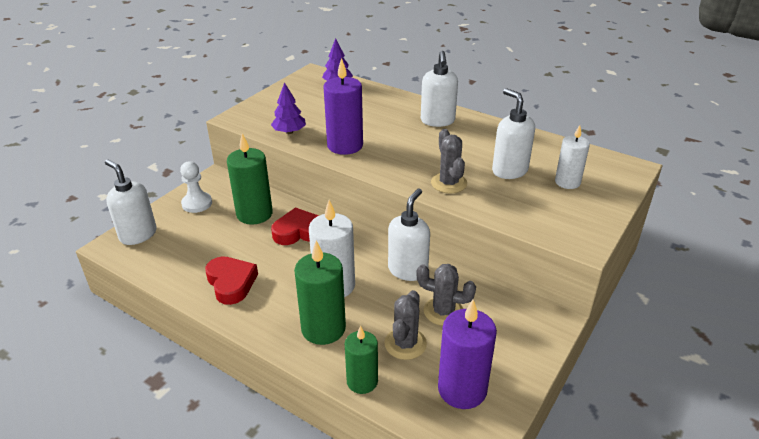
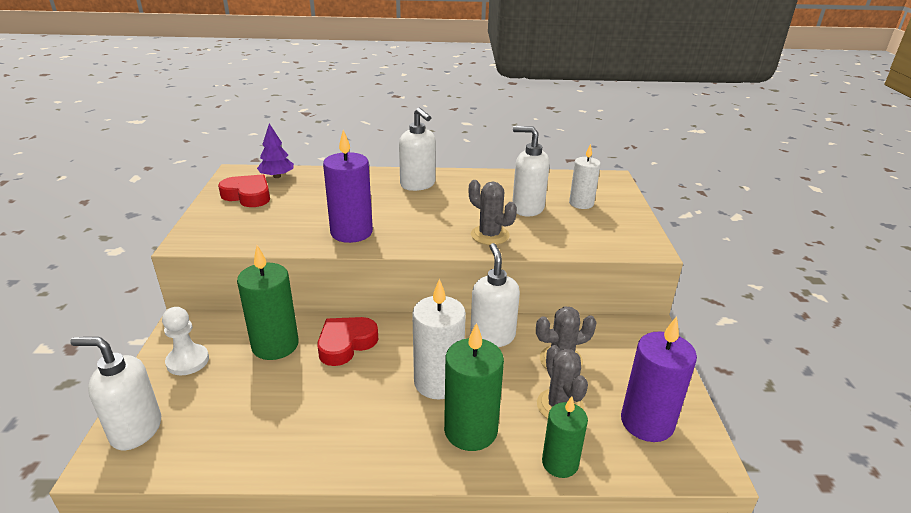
camera: 35 degrees left, 5 degrees down
(231, 283) = (321, 431): red heart -> red heart (248, 195)
(289, 132) = (273, 237): purple tree -> none

